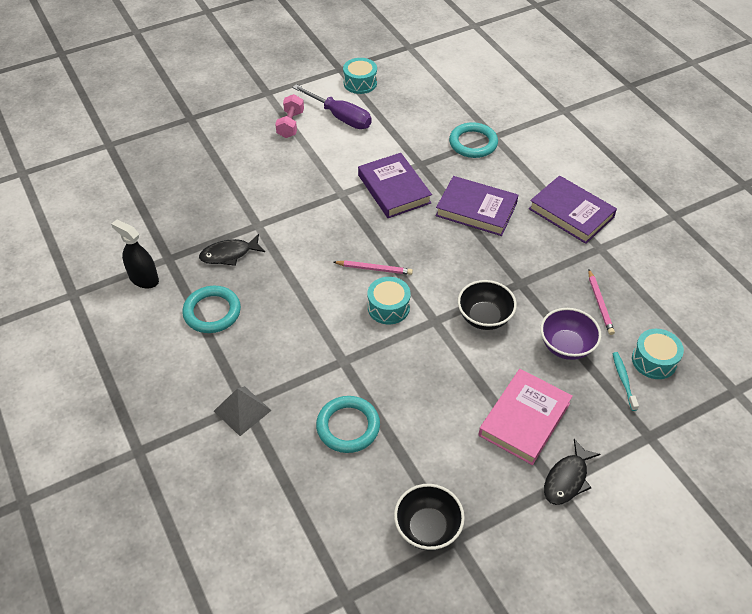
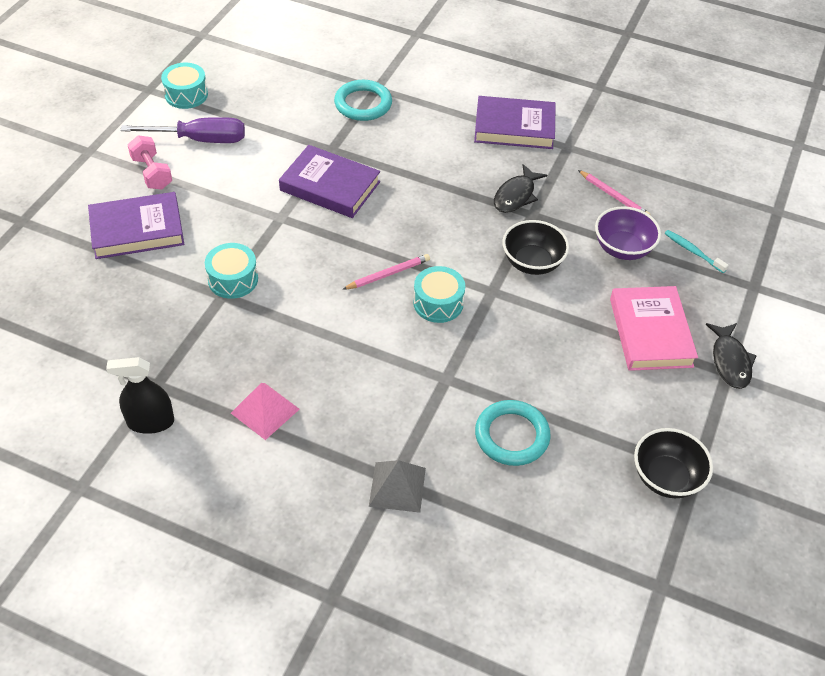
camera: 40 degrees left, 0 degrees up
(212, 312) = (265, 411): turquoise ring -> pink pyramid
(229, 254) = (222, 342): black fish -> black fish (516, 195)
(476, 209) = (428, 166): purple book -> purple book (137, 230)
(654, 360) = (699, 221): turquoise drum -> turquoise drum (233, 279)

